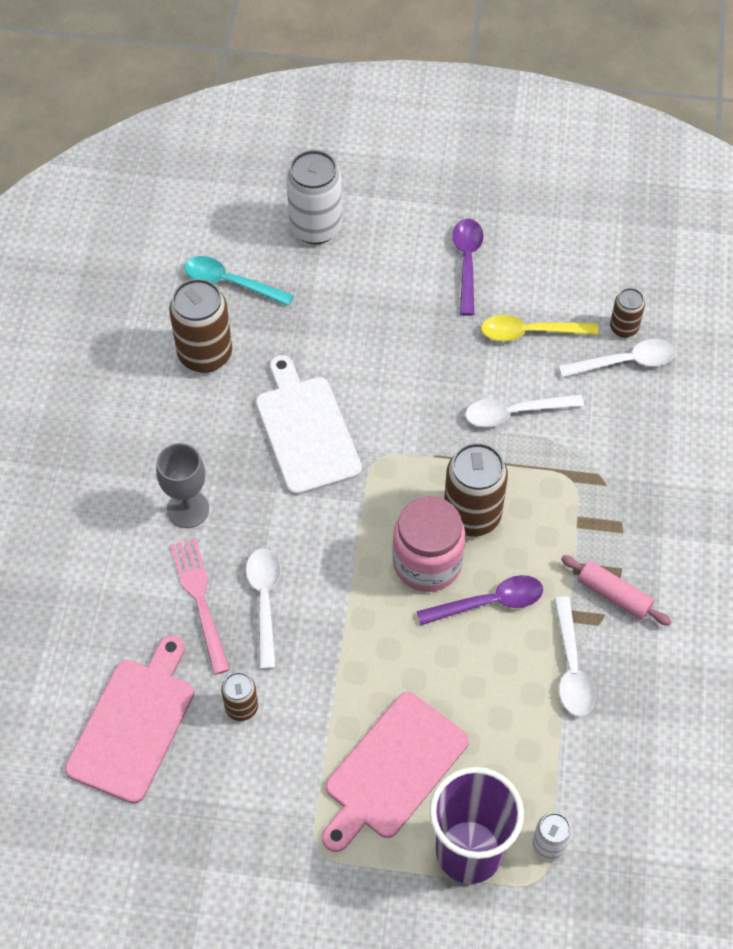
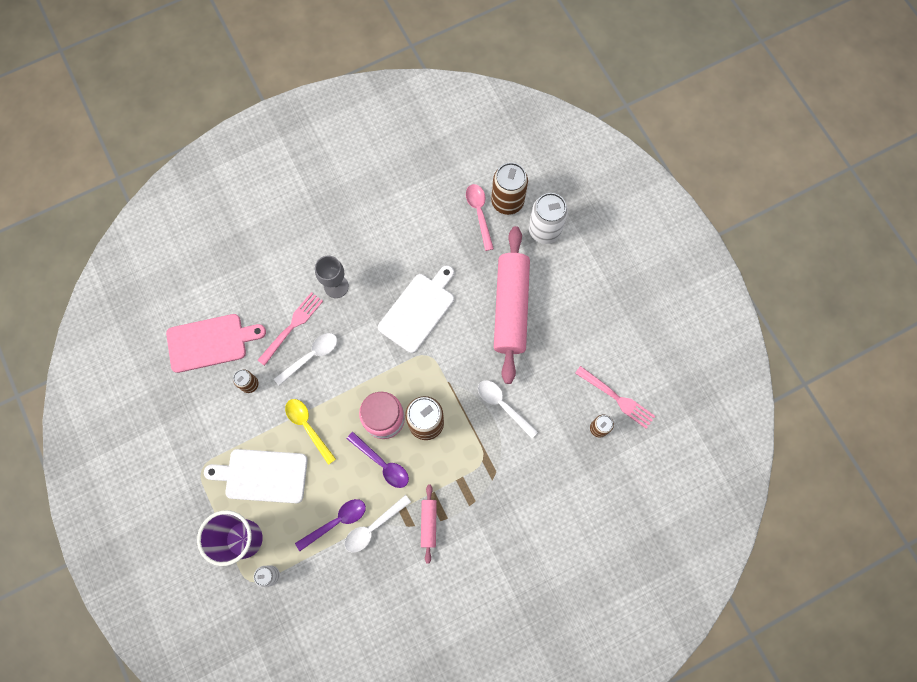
camera: 55 degrees right, 15 degrees up
(205, 354) = (428, 232): brown can -> brown can (507, 201)
(229, 282) = (479, 213): turquoise spoon -> pink spoon
(389, 326) = (510, 308): none -> pink rolling pin
(392, 770) = (262, 475): pink cutting board -> white cutting board
(467, 262) = (580, 320): purple spoon -> purple spoon (337, 521)
(529, 332) = (559, 381): yellow spoon -> yellow spoon (307, 426)
(599, 286) = (617, 398): none -> pink fork
(625, 362) = (577, 443): white spoon -> none

